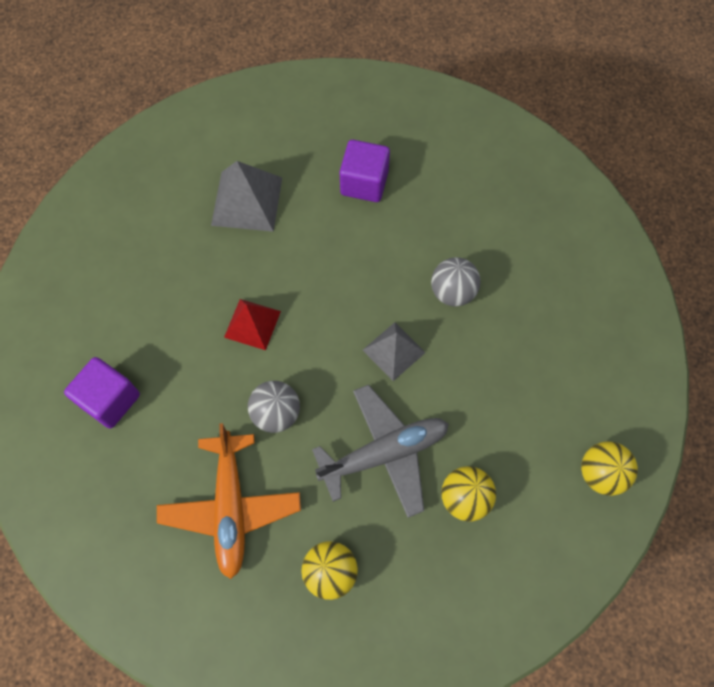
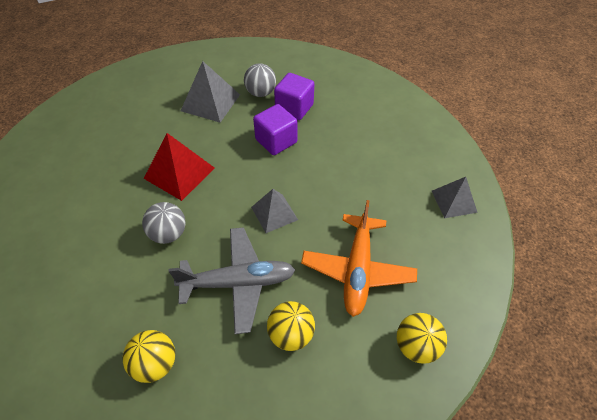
camera: 15 degrees right, 15 degrees down
(110, 400) = (57, 197): purple cube -> purple cube (276, 141)
(231, 507) = (102, 291): orange plane -> orange plane (357, 270)
(252, 324) = (179, 173): red pyramid -> red pyramid, size x1.51
(452, 292) = (333, 185): grey ball -> grey ball (261, 93)
(602, 278) = (454, 201): none -> grey pyramid

